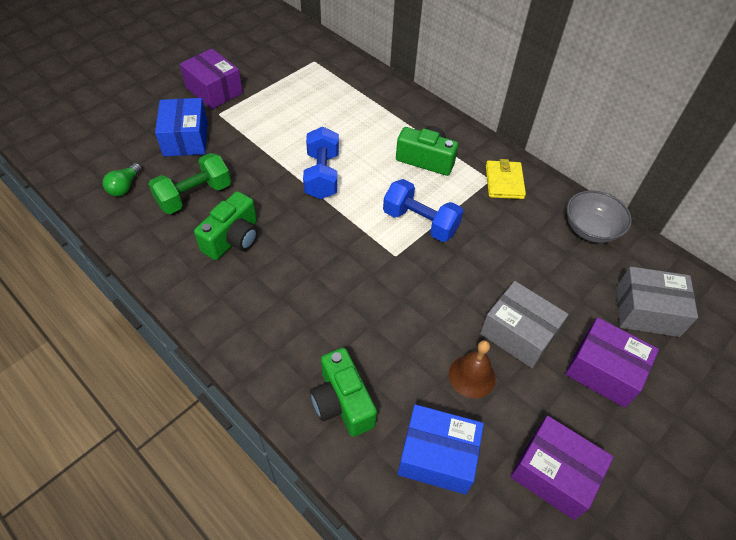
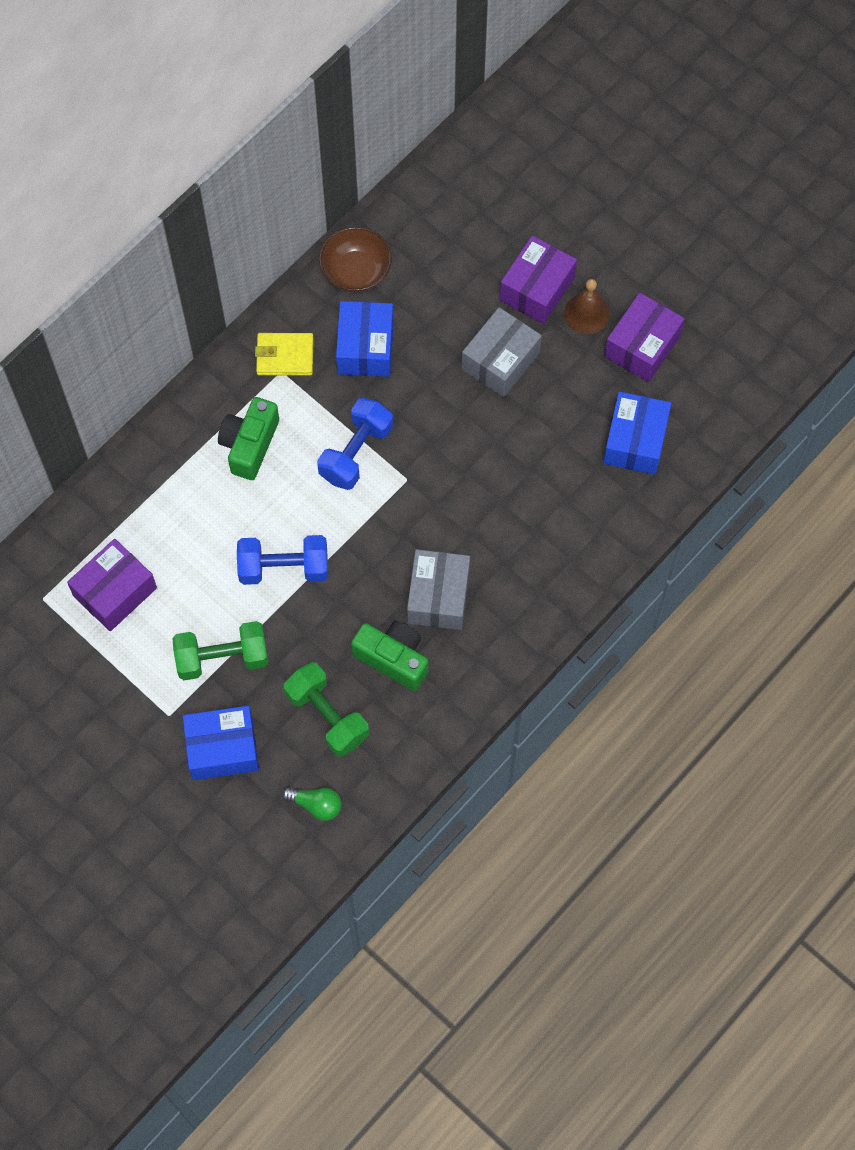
camera: 90 degrees left, 15 degrees up
(214, 90) = (117, 730): purple box -> purple box (115, 592)
(255, 140) = (222, 658): none -> green dumbbell
(342, 402) = (590, 525): green camera -> none
(472, 376) = (552, 407): brown bell -> brown bell (587, 313)
(518, 232) = (365, 347): none -> blue box
(590, 229) = (356, 271): grey bowl -> brown bowl
(647, 311) = (464, 236): grey box -> grey box (438, 596)

